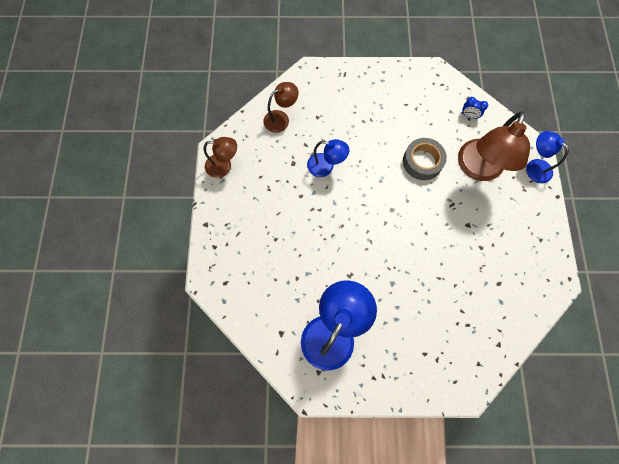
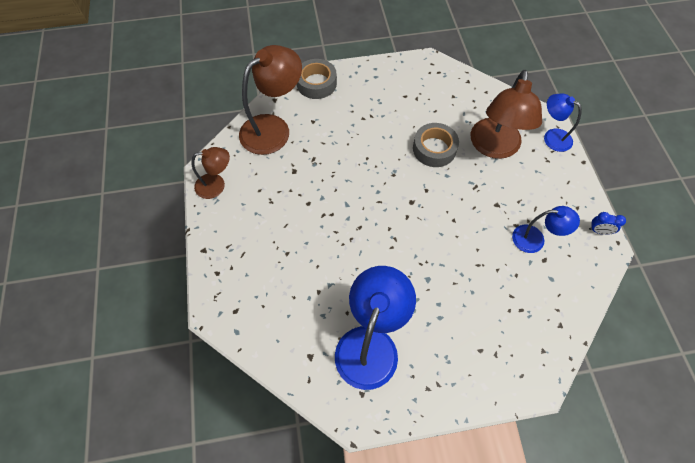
camera: 10 degrees left, 10 degrees down
(281, 118) = (273, 128): brown lamp -> brown lamp, size x1.77
(326, 79) = (316, 83): none -> grey tape
(326, 167) = (331, 169): blue lamp -> blue lamp (535, 239)
(469, 115) = (473, 97): blue clock -> blue clock (599, 231)

